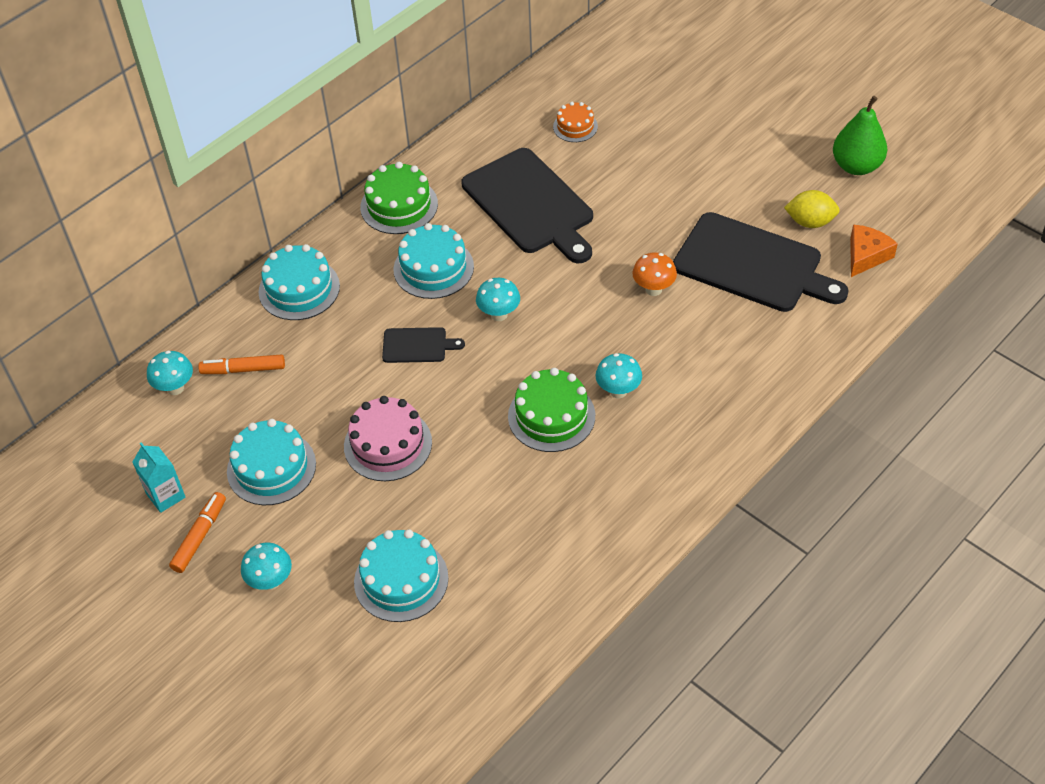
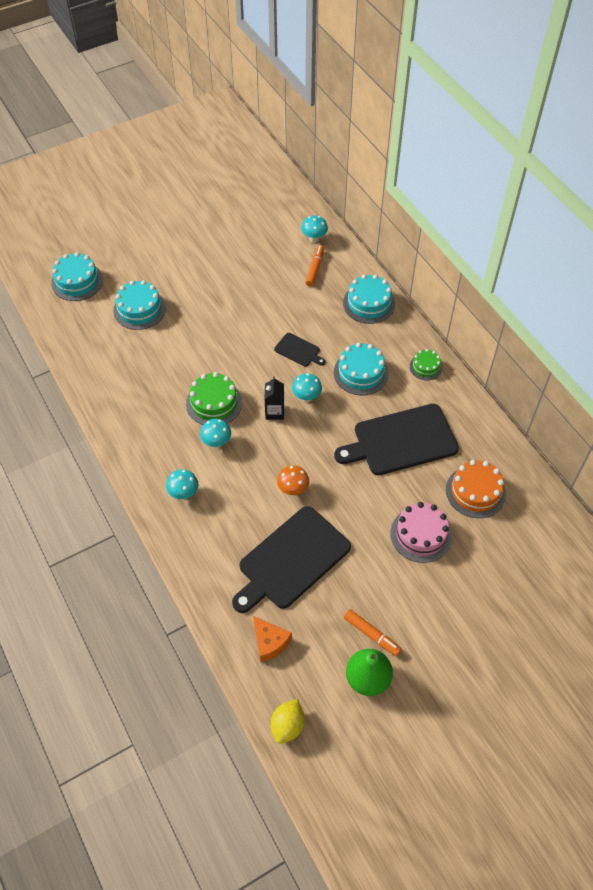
camera: 105 degrees right, 5 degrees up
(166, 496) = (241, 226): turquoise carton -> none
(200, 536) = (209, 236): orange marker -> orange marker (371, 635)
(271, 467) = (239, 270): turquoise cake -> turquoise cake (77, 281)
(271, 581) = (167, 258): turquoise mushroom -> turquoise mushroom (184, 493)
(388, 444) = (230, 321): pink cake -> pink cake (421, 534)
(399, 205) = (425, 367): green cake -> green cake, size x0.60
(417, 345) = (298, 350): black cutting board -> black cutting board turned 75 degrees counterclockwise
(538, 342) = (274, 412): none -> black carton
(575, 126) = (475, 491): orange cake -> orange cake, size x1.67
(810, 222) = (319, 616): yellow lemon -> yellow lemon (287, 726)

